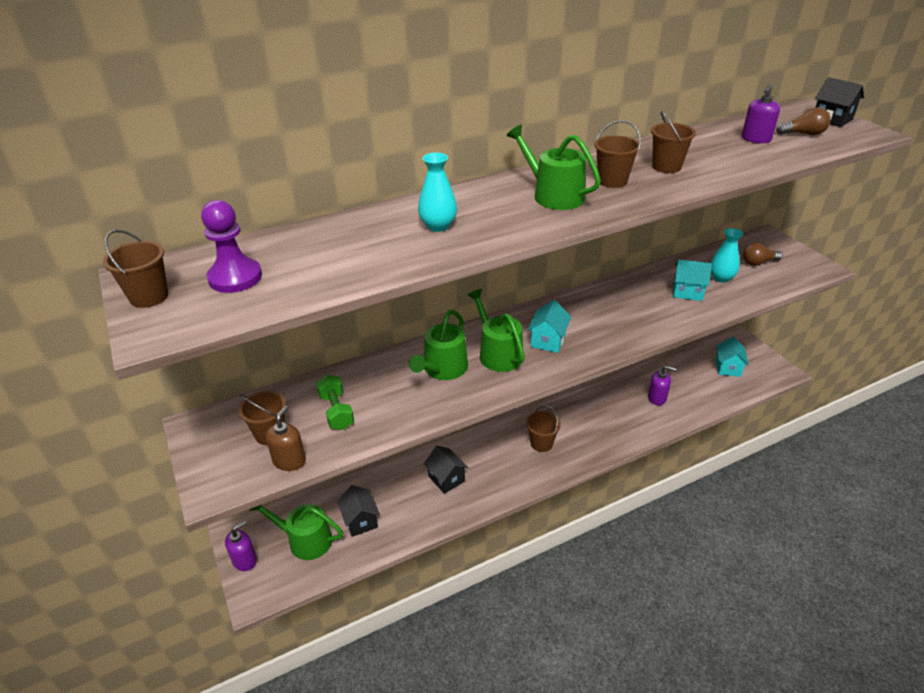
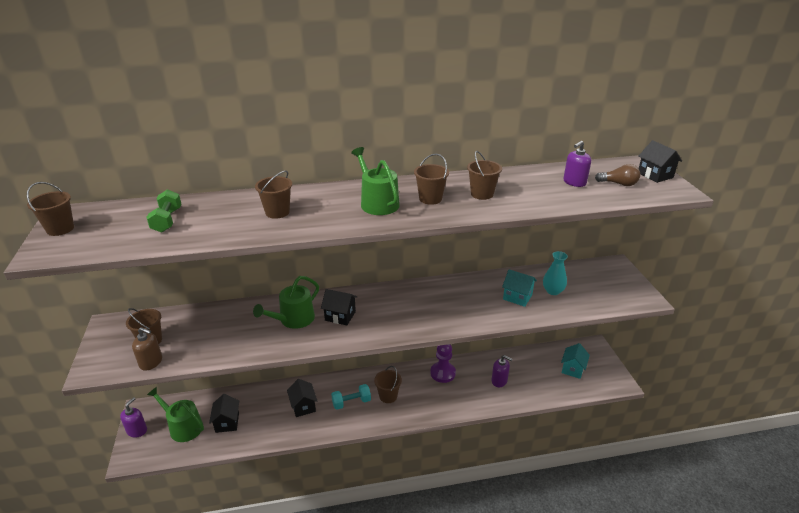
camera: 15 degrees right, 5 degrees down
(235, 277) = (120, 225): purple pawn -> purple pawn (442, 373)
(245, 560) = (137, 430): purple soap dispenser -> purple soap dispenser turned 45 degrees counterclockwise
(289, 461) = (151, 362): brown soap dispenser -> brown soap dispenser turned 75 degrees clockwise
(336, 411) = (202, 334): green dumbbell -> green dumbbell (167, 220)
(438, 226) = (277, 212): turquoise vase -> brown bucket
(498, 353) = (340, 316): green watering can -> black house
(502, 460) = (351, 402): none -> turquoise dumbbell
(548, 341) = (383, 314): turquoise house -> none
(758, 262) = (593, 284): brown light bulb -> none

